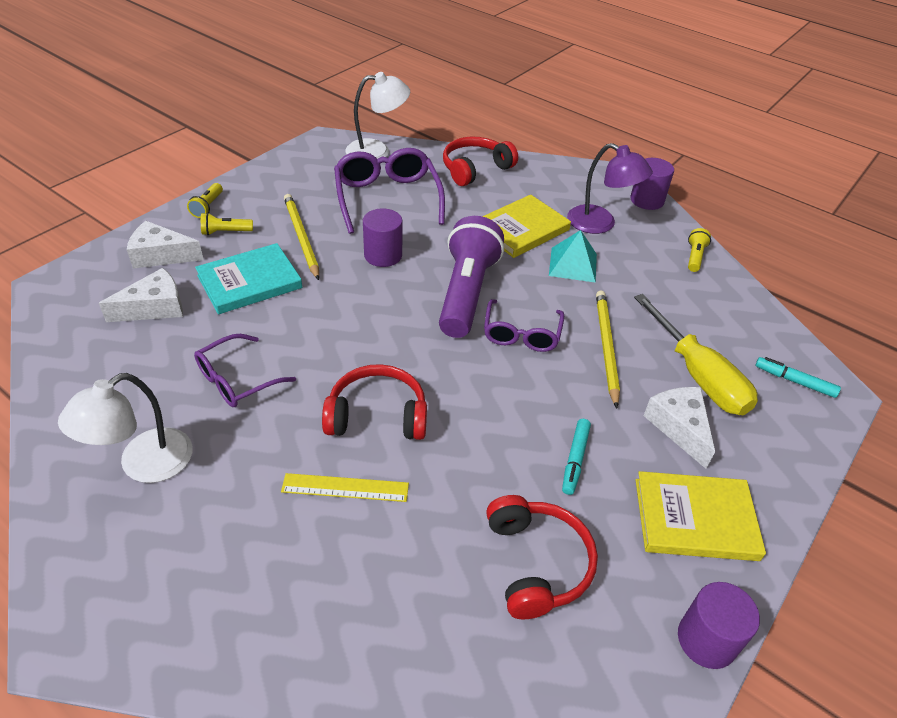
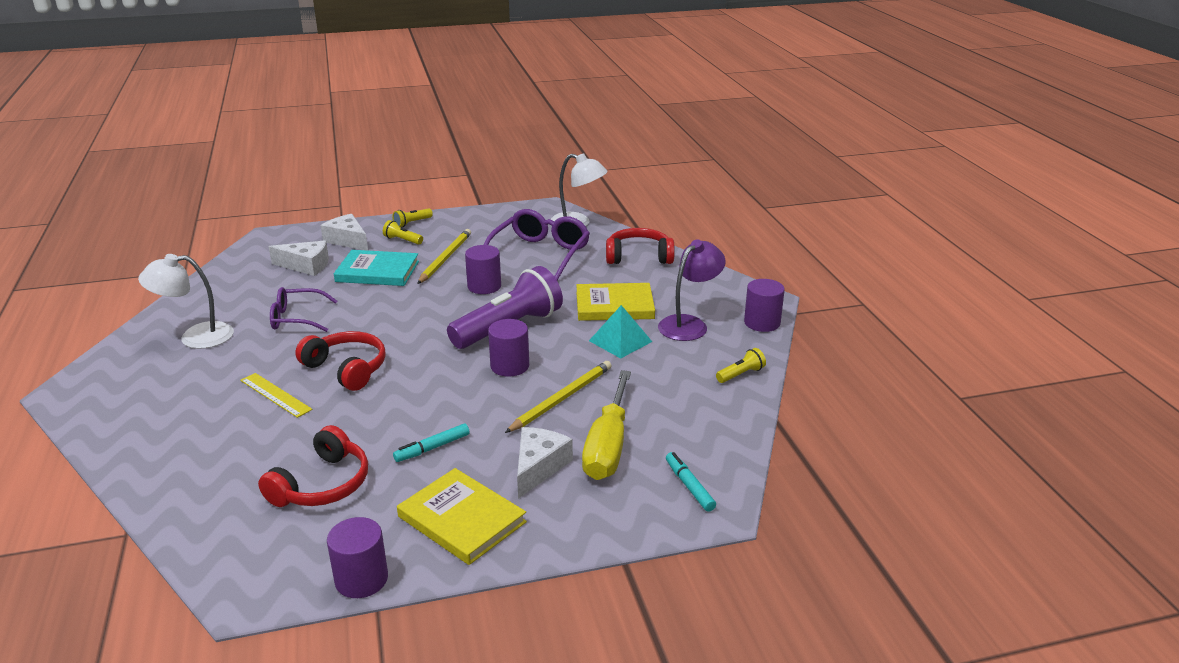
camera: 40 degrees right, 15 degrees down
(521, 334) = (510, 366): purple glasses -> purple cylinder
(600, 224) = (689, 324): purple lamp -> purple lamp turned 120 degrees counterclockwise

